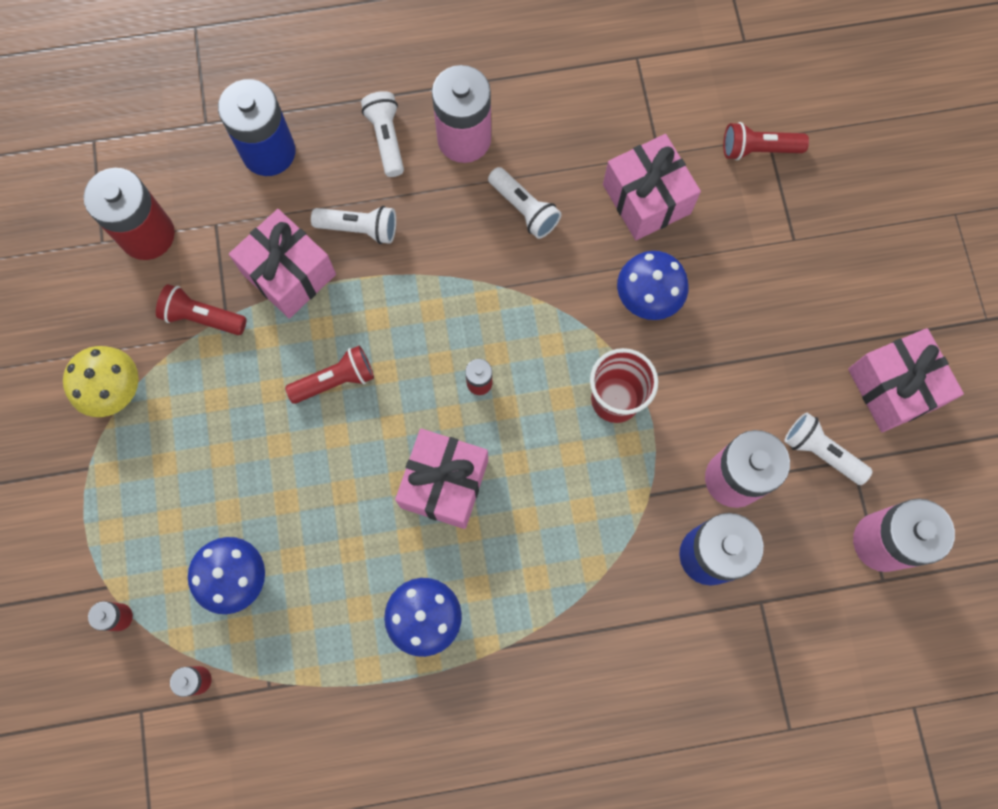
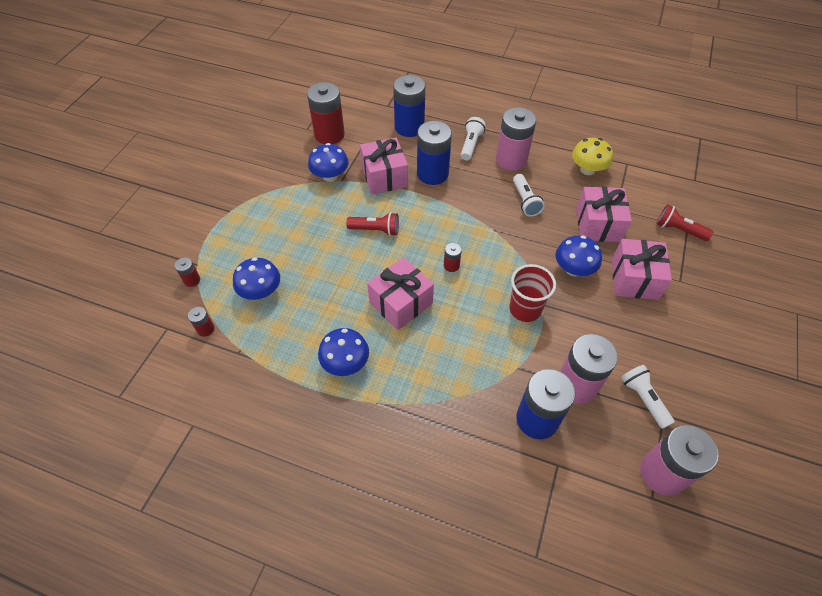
camera: 30 degrees right, 20 degrees down
(113, 389) = (267, 185): yellow mushroom -> yellow mushroom (587, 169)
(202, 317) = (330, 176): red flashlight -> blue mushroom
(359, 228) = (432, 173): white flashlight -> blue battery
(893, 387) = (712, 387): pink gift -> pink gift (634, 279)

